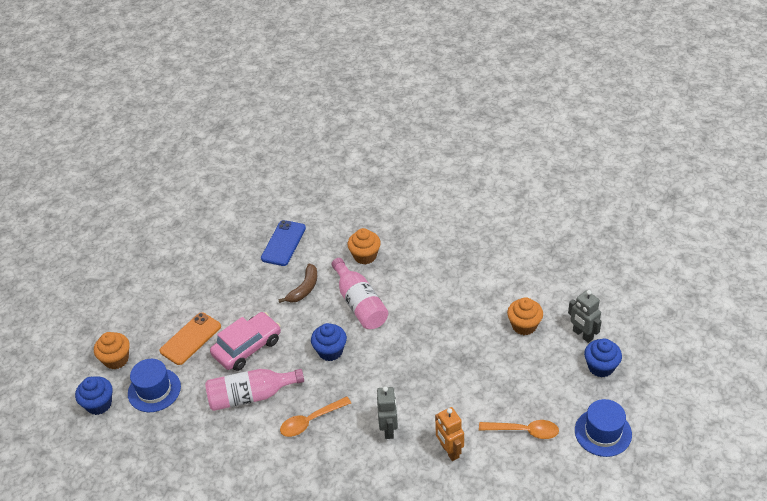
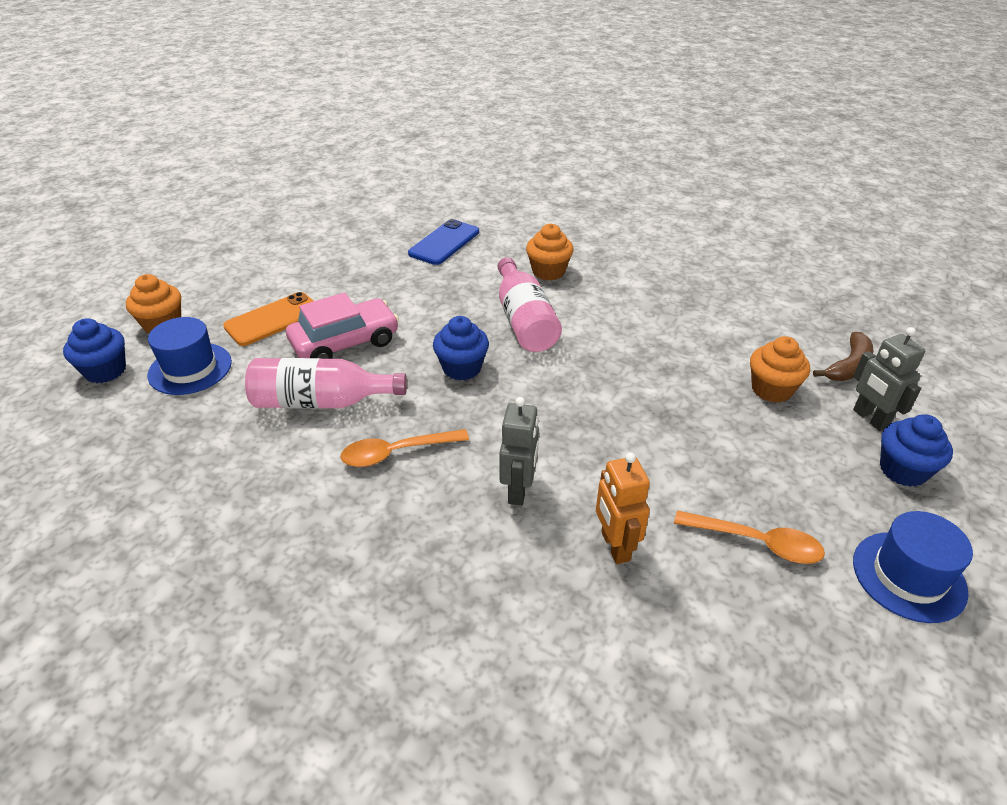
camera: 10 degrees right, 5 degrees down
(304, 288) = (452, 292): brown banana -> brown banana (849, 366)

